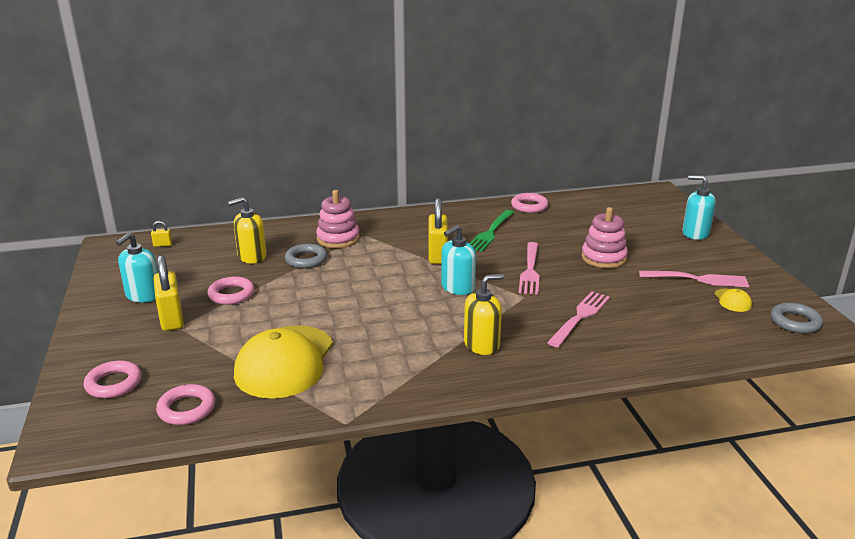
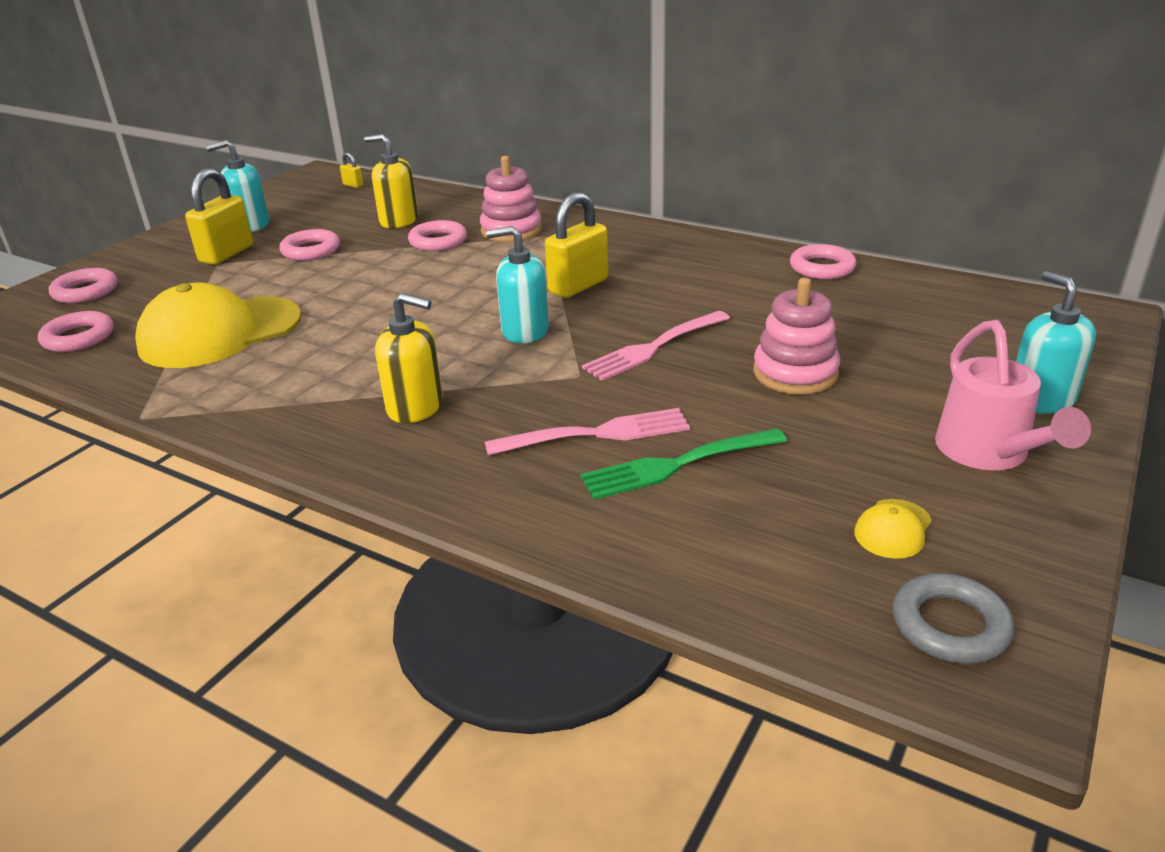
camera: 45 degrees right, 5 degrees up
(306, 260) = (438, 241): grey ring -> pink ring
(490, 232) = (700, 282): green fork -> green fork (678, 464)
(697, 279) = (893, 468): pink fork -> none
(713, 260) = (988, 453): none -> pink watering can

